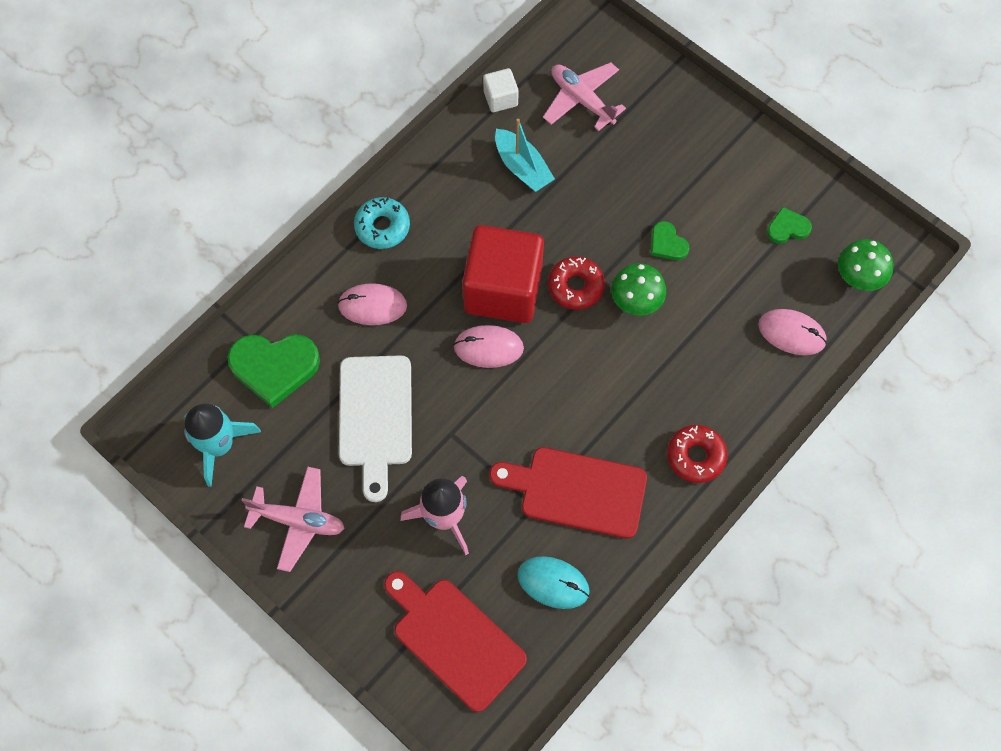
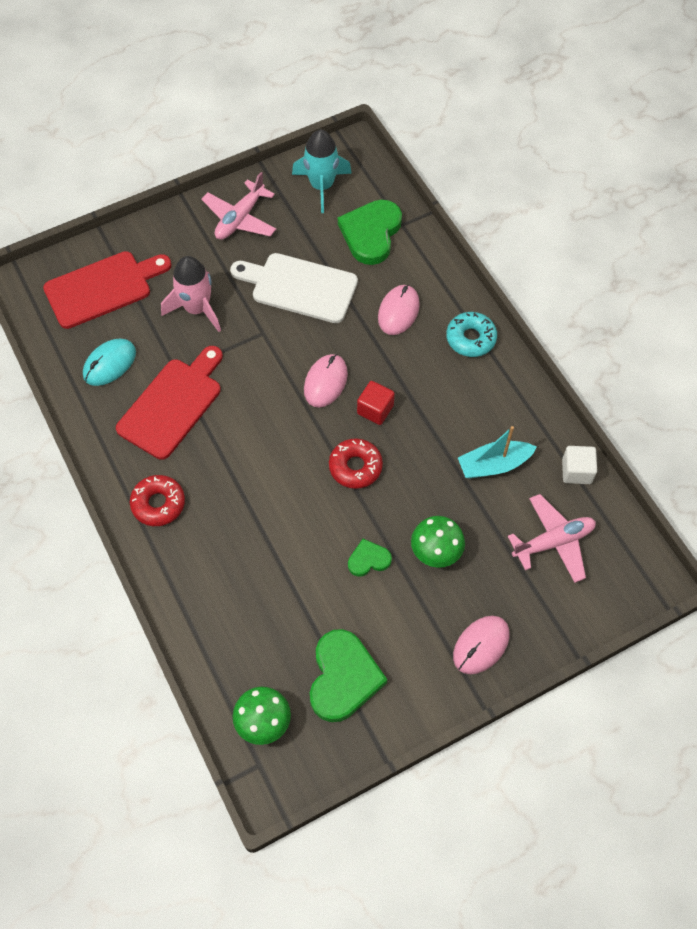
camera: 110 degrees right, 5 degrees down
(503, 289) = (375, 410): red cube -> red cube, size x0.45
(636, 302) = (321, 510): green mushroom -> green mushroom (436, 552)
(787, 228) = (343, 677): green heart -> green heart, size x1.94
(791, 333) = (233, 632): pink mouse -> pink mouse (481, 645)

